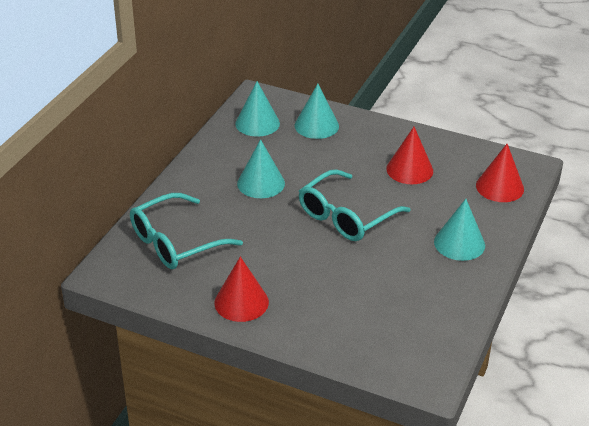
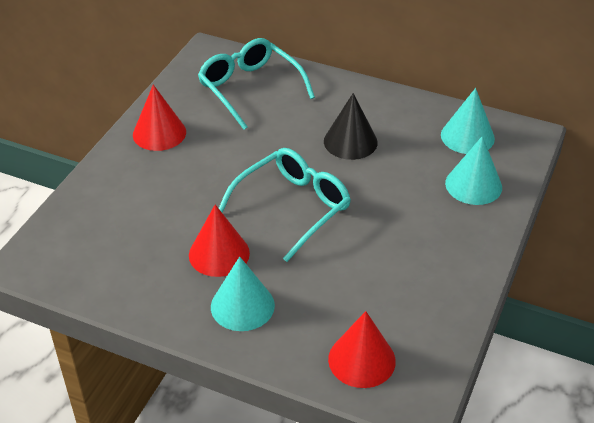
camera: 90 degrees right, 5 degrees up
(261, 183) = (350, 141): turquoise cone -> black cone
(346, 216) = (293, 207): turquoise glasses -> turquoise glasses turned 90 degrees clockwise
(409, 170) = (391, 268): red cone -> red cone (219, 254)

